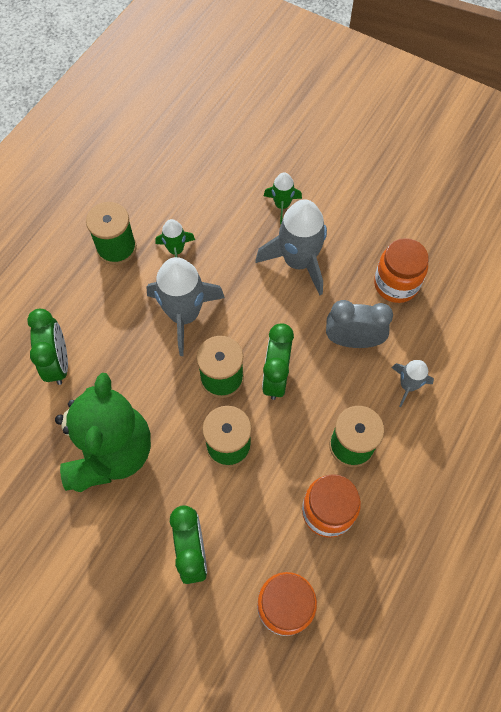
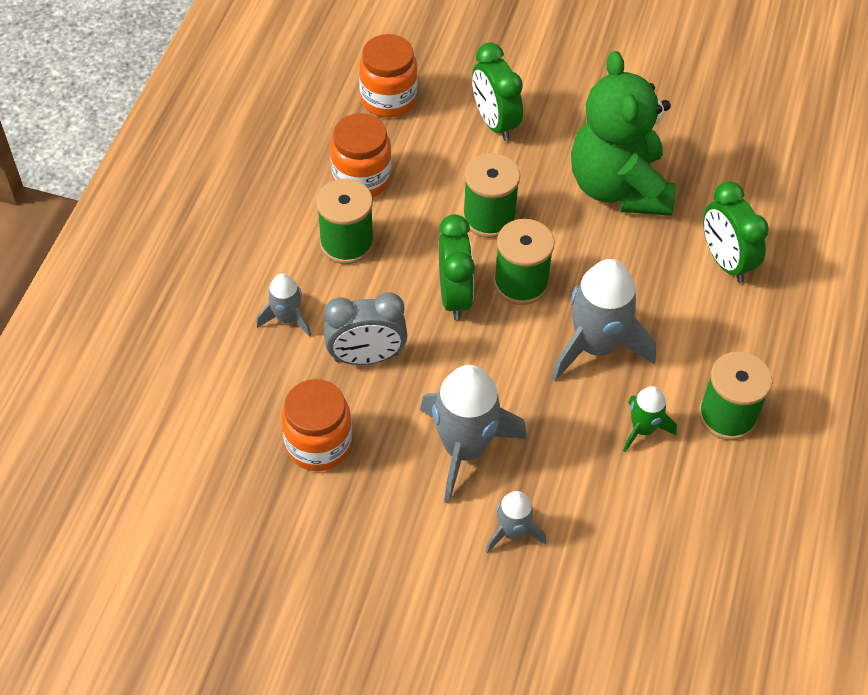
camera: 165 degrees right, 10 degrees down
(282, 205) = (512, 532): green rocket -> grey rocket

